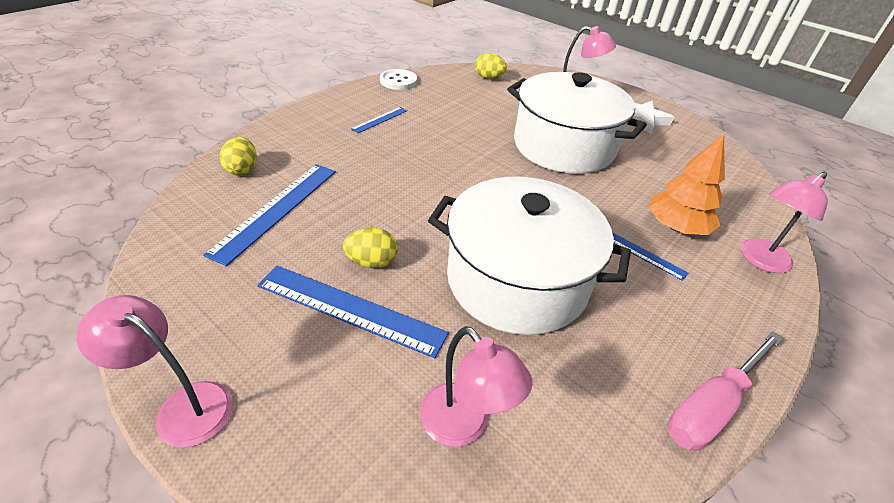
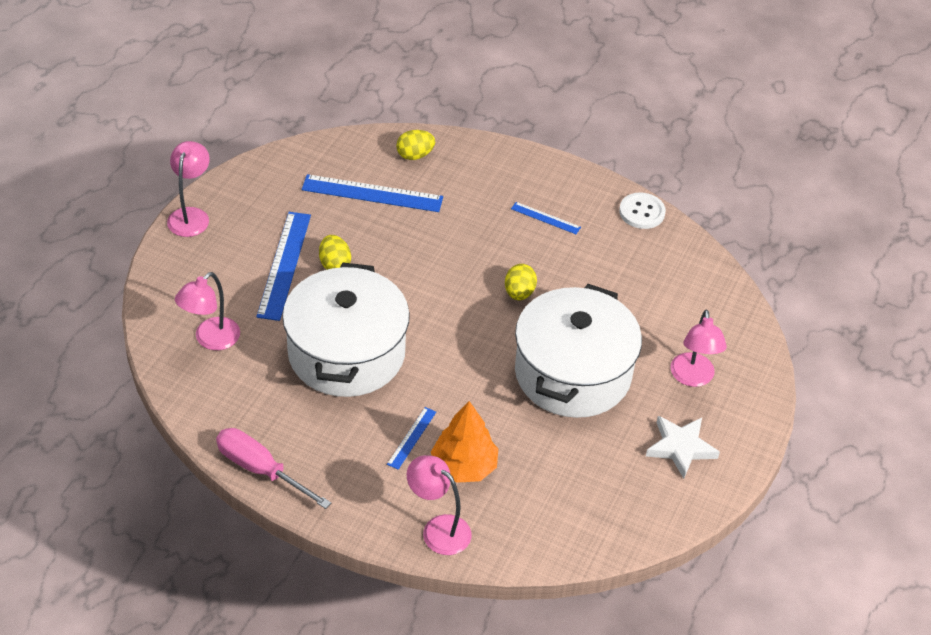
camera: 75 degrees right, 5 degrees up
(489, 78) = (704, 290): yellow egg -> yellow egg (519, 293)

